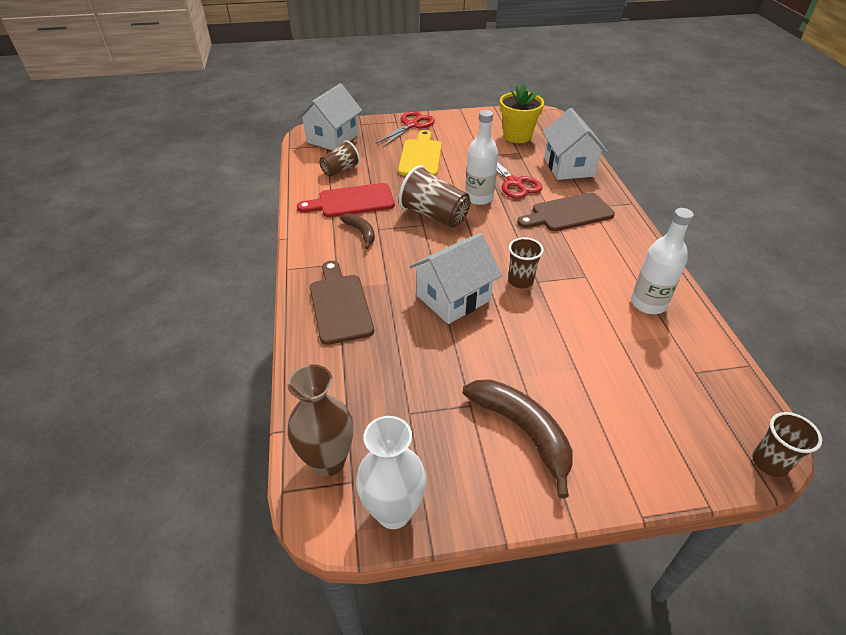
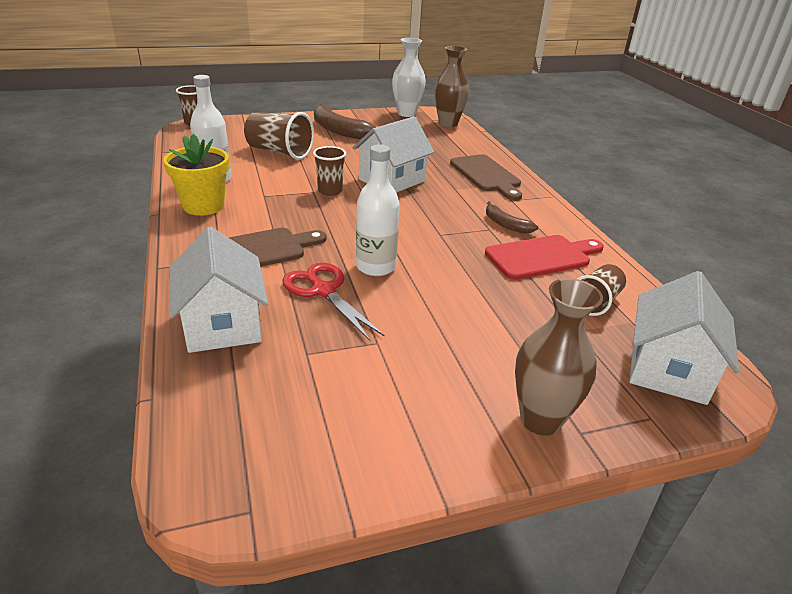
camera: 170 degrees right, 10 degrees down
(411, 125) = (540, 420): red scissors -> brown vase
(421, 156) = (483, 334): yellow cutting board -> none
(434, 215) = (429, 244): brown cup -> brown cup (279, 152)
(517, 136) = (303, 399): yellow flower pot -> yellow flower pot (203, 206)

